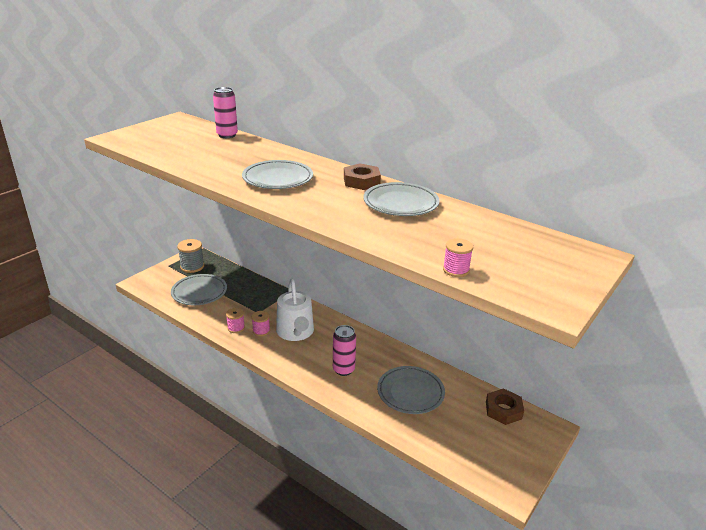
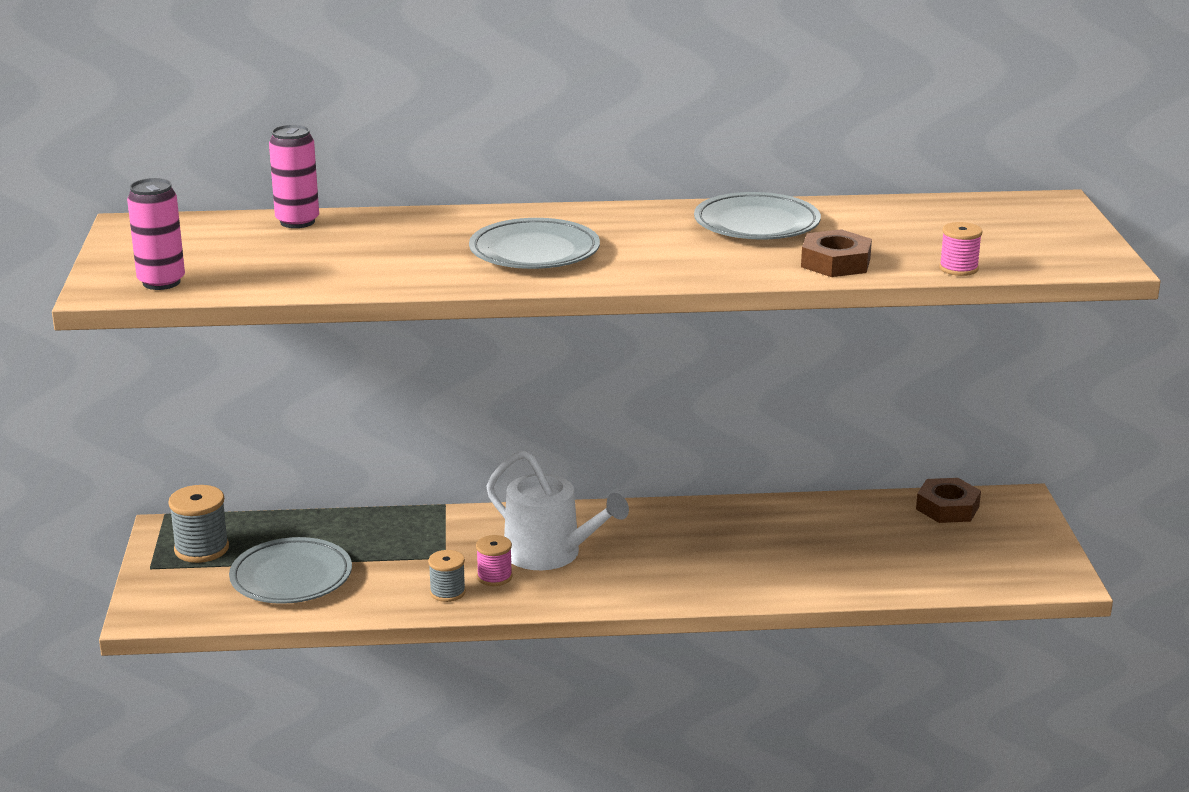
camera: 40 degrees left, 5 degrees down
(236, 328) = (447, 592): pink spool -> grey spool
(343, 369) = (694, 563): pink can -> pink can (161, 282)
(361, 181) = (651, 216): brown nut -> brown nut (835, 262)
(410, 392) = (818, 544): grey plate -> none

